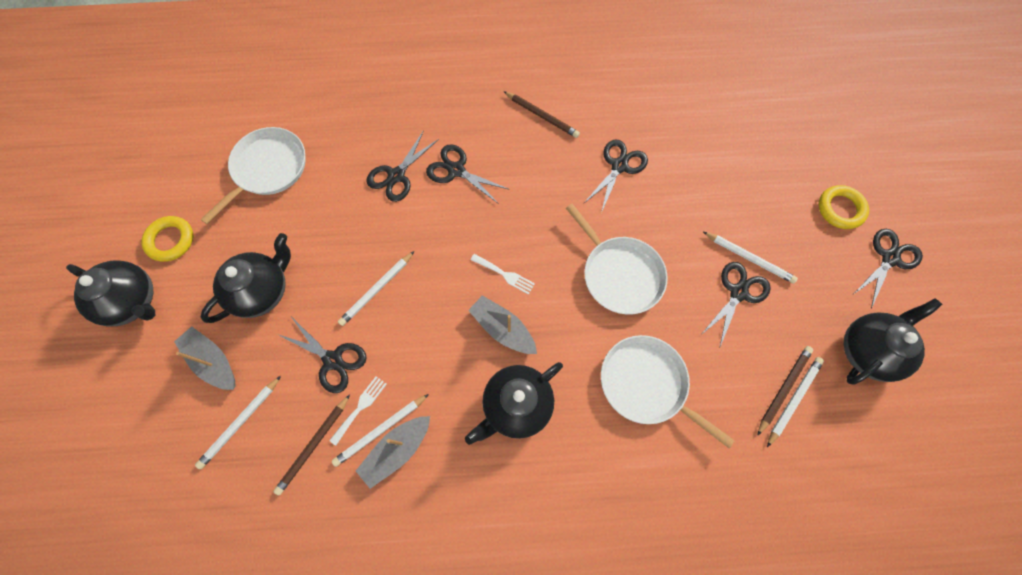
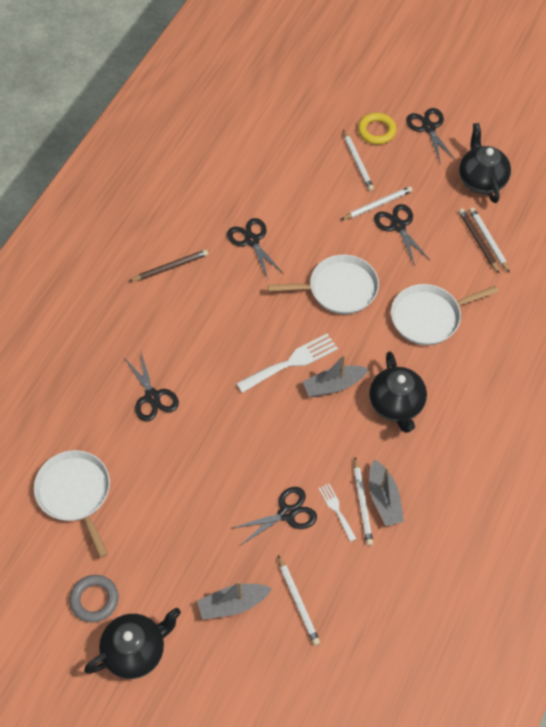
camera: 60 degrees left, 10 degrees down
(170, 240) = (94, 600): yellow ring -> grey ring
(262, 291) = (193, 542): black teapot -> none
(314, 445) = (347, 554): brown pencil -> none
(377, 289) = (247, 456): white pencil -> white pencil (357, 162)
(456, 170) = (178, 351): black scissors -> none
(505, 274) = (291, 362): white fork -> white fork, size x1.79

